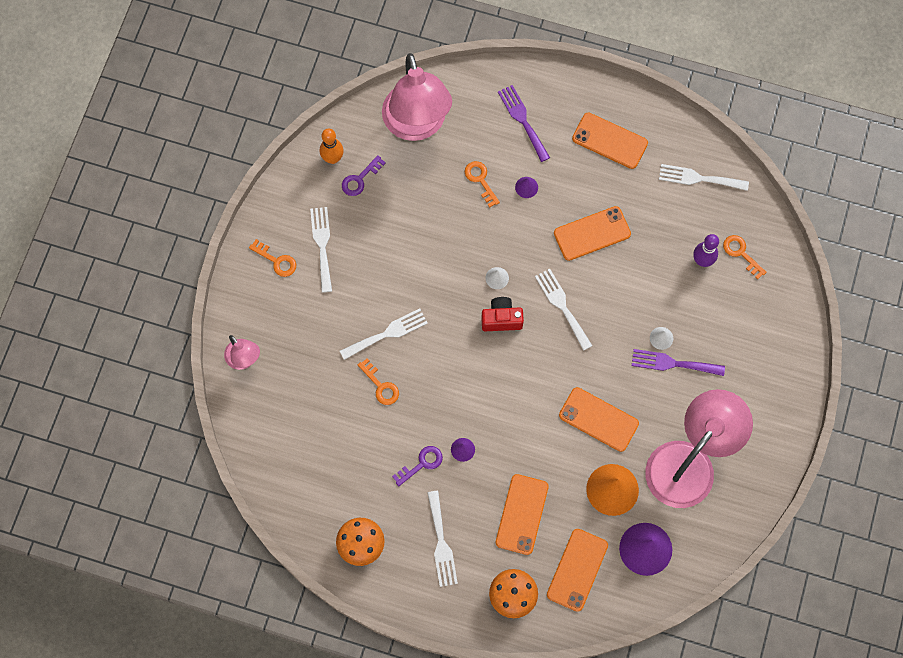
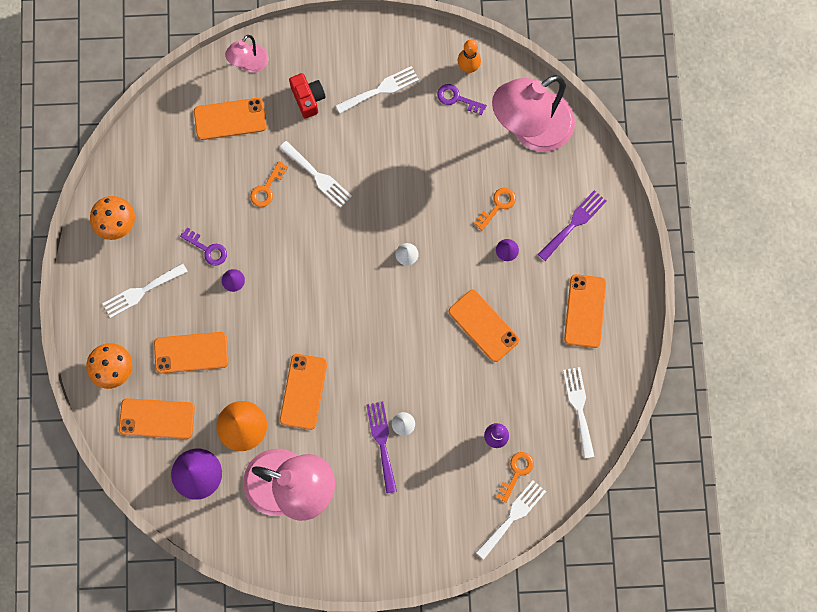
camera: 70 degrees right, 5 degrees up
(276, 260) = (351, 56): orange key -> none
(294, 397) = (230, 119): none -> orange phone
(501, 319) = (368, 272): red camera -> red camera (308, 98)
(562, 306) = (401, 322): white fork -> white fork (513, 516)

